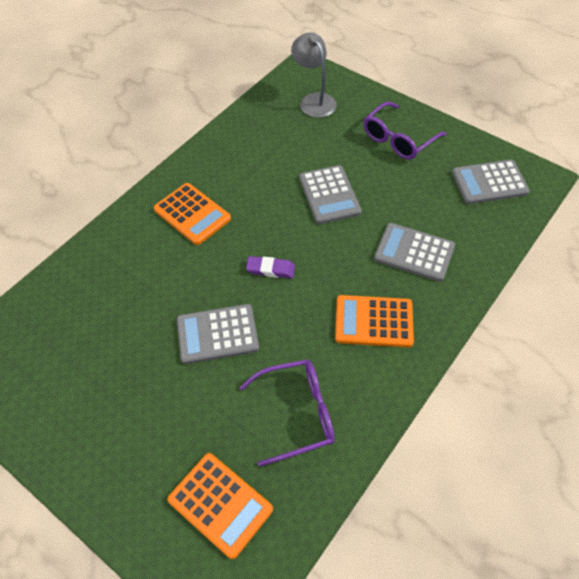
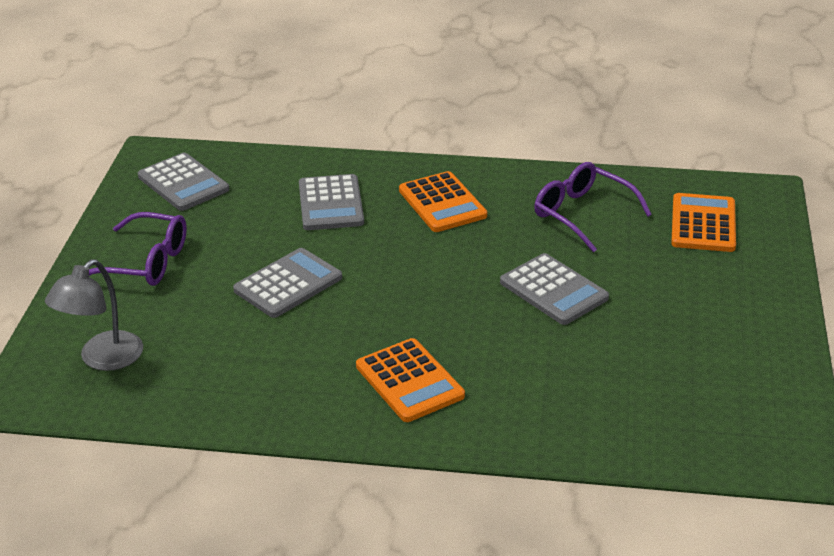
camera: 120 degrees left, 20 degrees down
(192, 214) = (410, 381): orange calculator -> orange calculator turned 135 degrees clockwise
(270, 269) = (438, 287): purple eraser -> none

